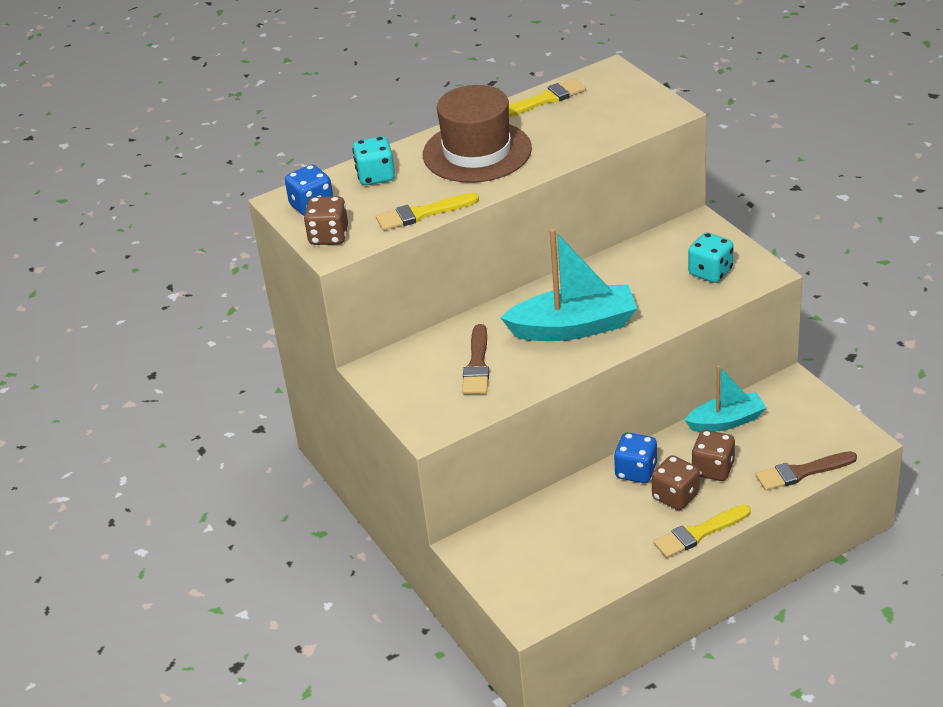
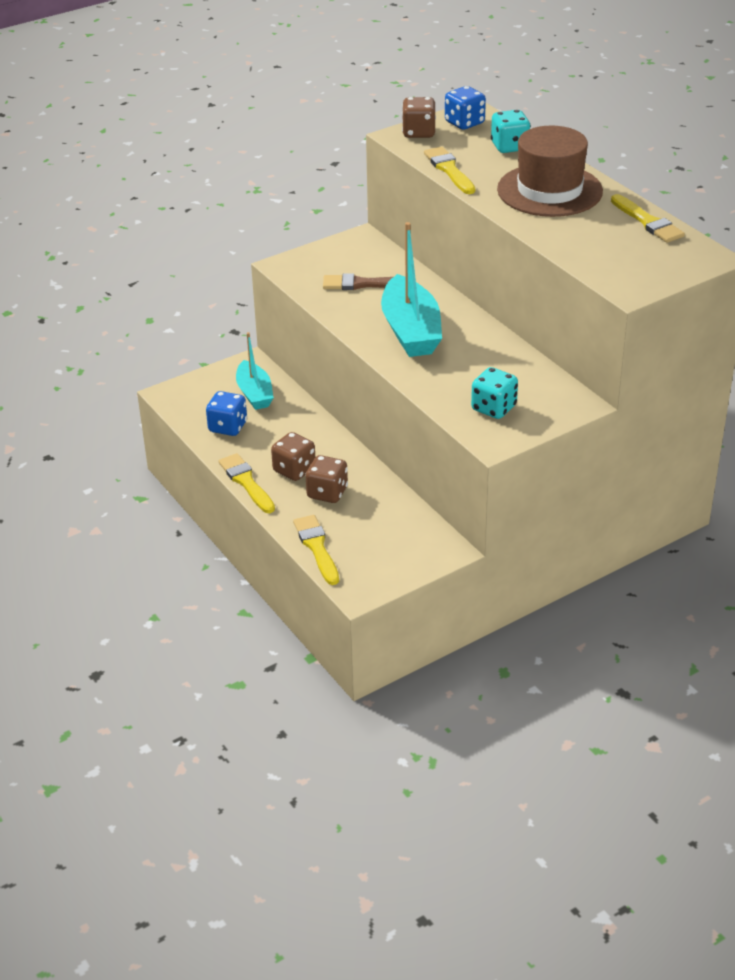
camera: 85 degrees right, 0 degrees up
(636, 471) = (329, 448): blue dice -> blue dice (228, 427)
(726, 421) = (393, 503): turquoise boat -> turquoise boat (254, 393)
(802, 472) = (316, 547): brown brush -> yellow brush

